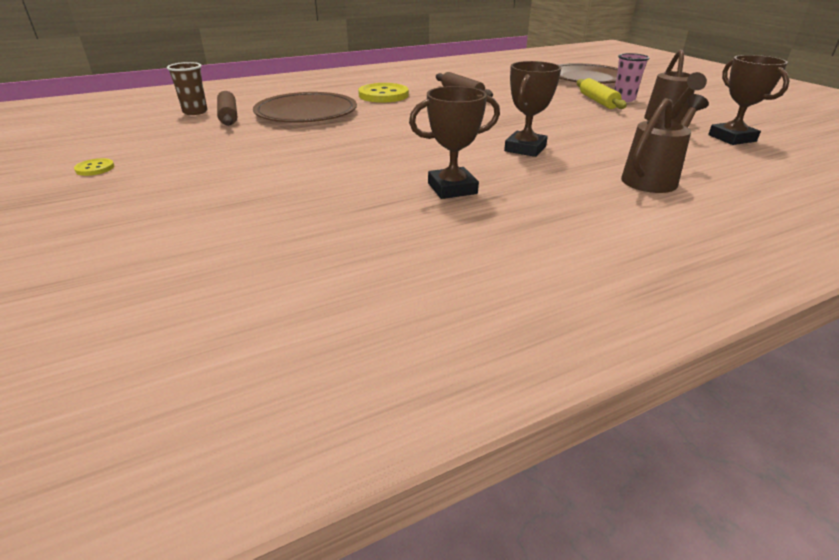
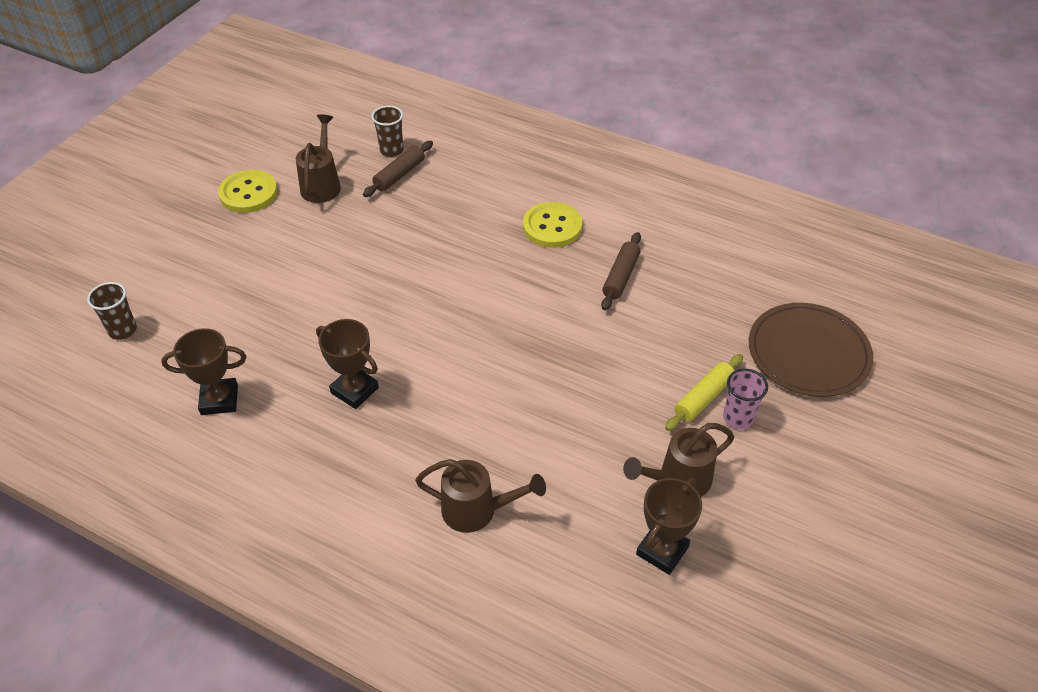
camera: 55 degrees right, 15 degrees up
(95, 168) = (248, 193): yellow button -> yellow button, size x2.09
(123, 296) = (123, 330): none -> brown cup
(168, 140) = (322, 184): none -> brown watering can
(306, 112) = (450, 211): brown plate -> none
(525, 149) = (482, 397): brown trophy -> brown trophy (219, 400)

